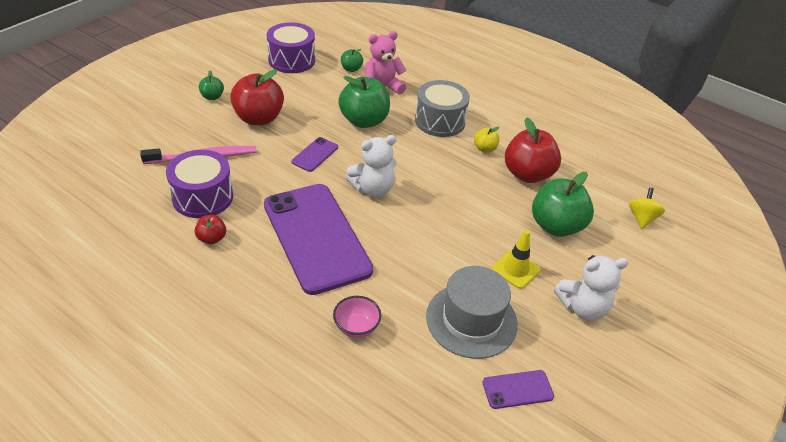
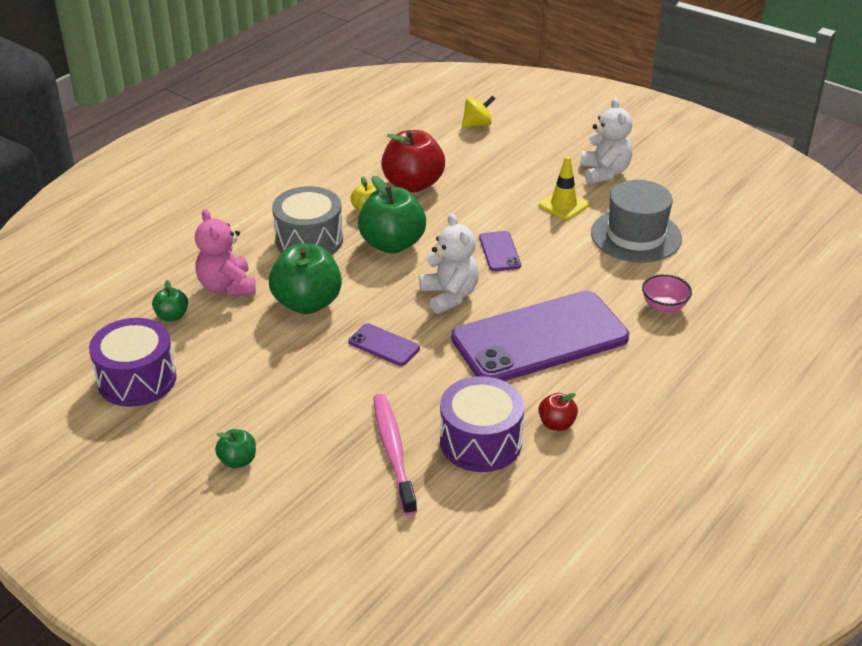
camera: 85 degrees left, 5 degrees down
(259, 118) = (299, 404): red apple -> none
(517, 389) = (707, 216): purple phone -> purple phone (499, 251)
(556, 226) = (496, 175): green apple -> green apple (392, 244)
(641, 218) = (477, 125): yellow spinning top -> yellow spinning top turned 135 degrees clockwise

